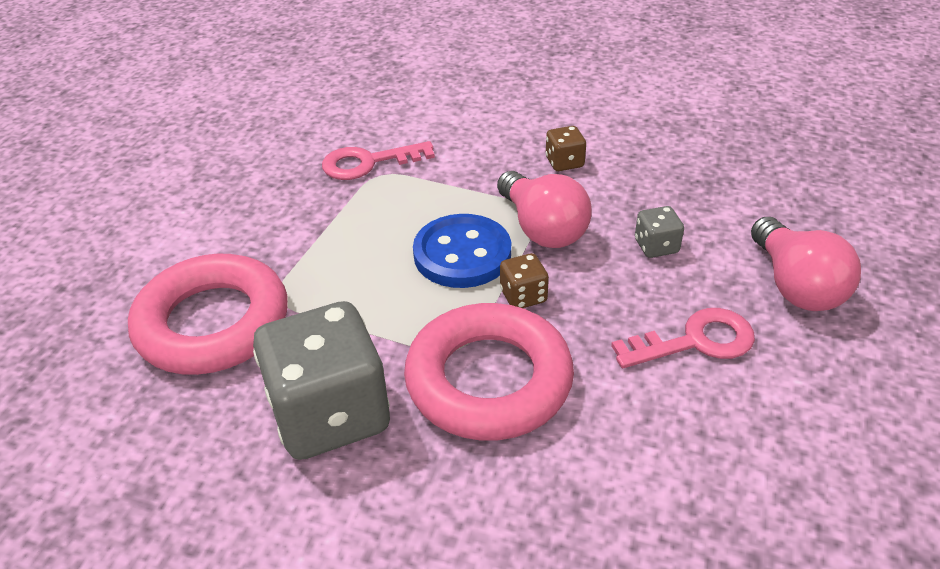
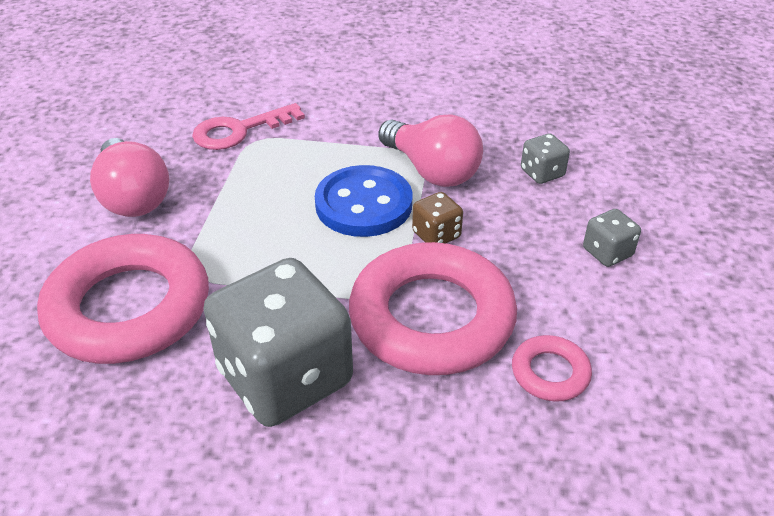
camera: 15 degrees left, 0 degrees up
(564, 162) = (431, 108): brown dice -> none
(587, 457) = (550, 373): none -> pink ring
(695, 341) = (607, 252): pink key -> grey dice
(795, 285) = (675, 190): pink light bulb -> pink light bulb (133, 197)

